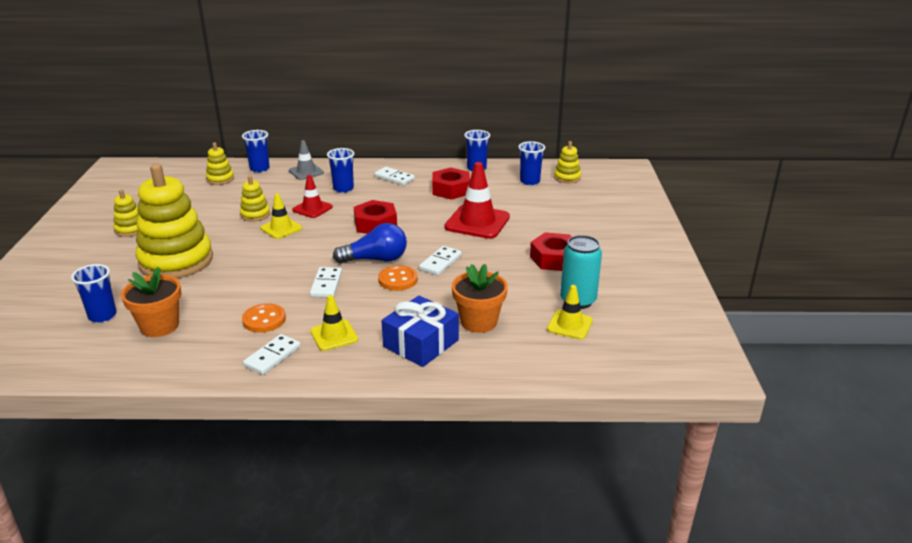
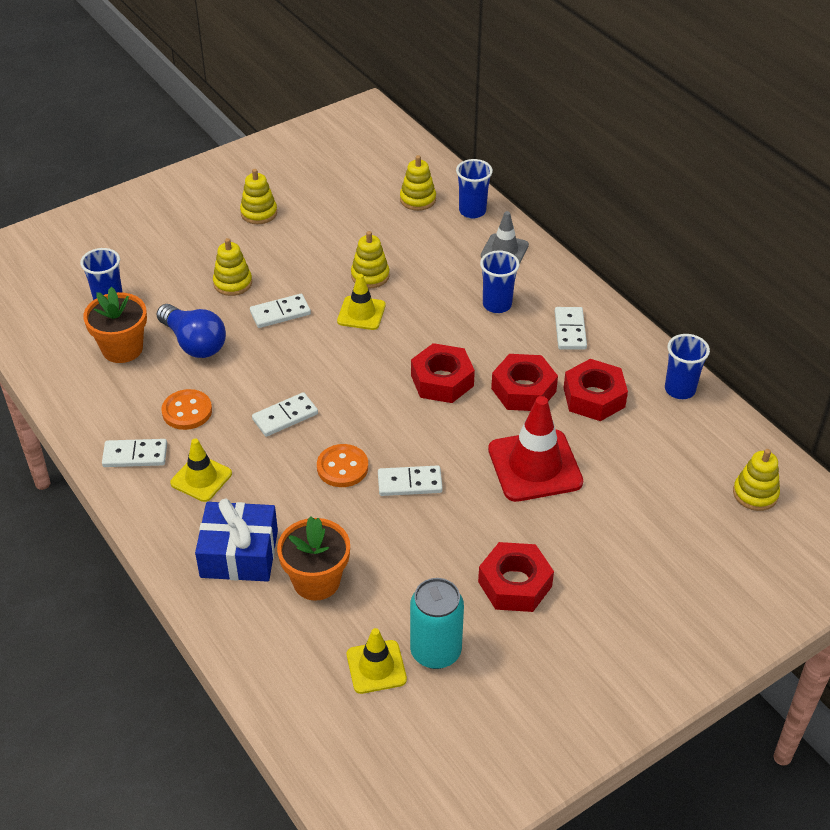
camera: 55 degrees right, 15 degrees up
(176, 261) = (233, 283): yellow stacking toy -> yellow stacking toy, size x0.45
(234, 254) = (280, 313): none -> white domino
(312, 208) = (426, 309): red traffic cone -> none
(376, 259) = (367, 425): blue light bulb -> blue light bulb (194, 343)
(418, 205) = (523, 390): none -> red nut
(530, 181) = (700, 460): blue cup -> none

